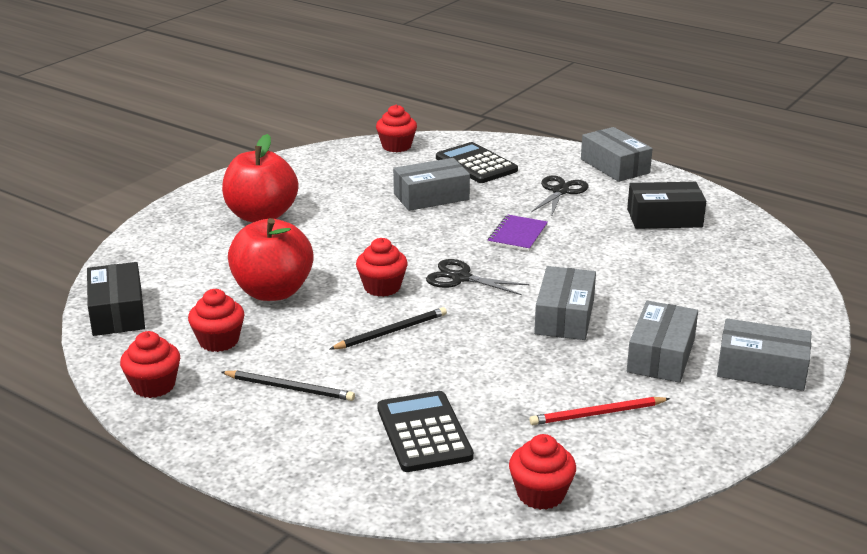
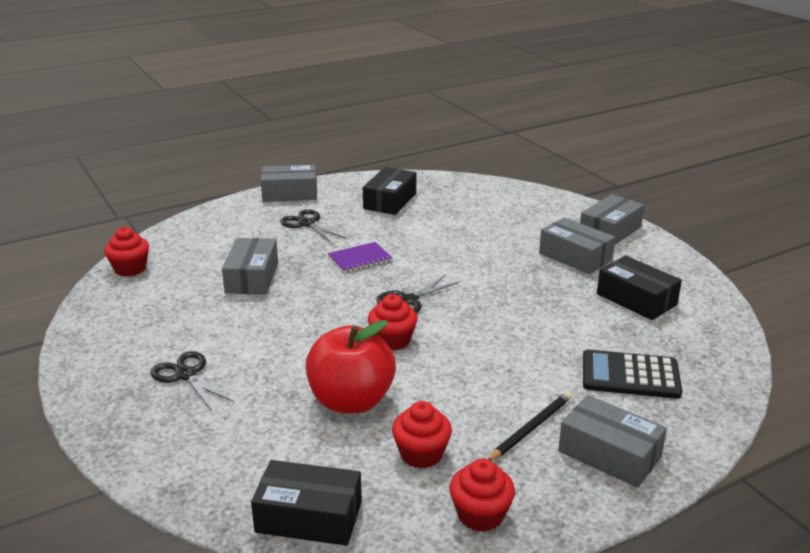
camera: 65 degrees left, 0 degrees up
(261, 216) = (186, 375): red apple -> black scissors
(391, 332) = (471, 354): black pencil -> none
(476, 164) = (216, 243): black calculator -> none
(517, 235) = (360, 259): purple notebook -> purple notebook turned 75 degrees counterclockwise
(540, 494) = (725, 347): red cupcake -> none
(564, 317) = (500, 275): grey box -> grey box (609, 454)
(597, 414) = (636, 299): red pencil -> black box

